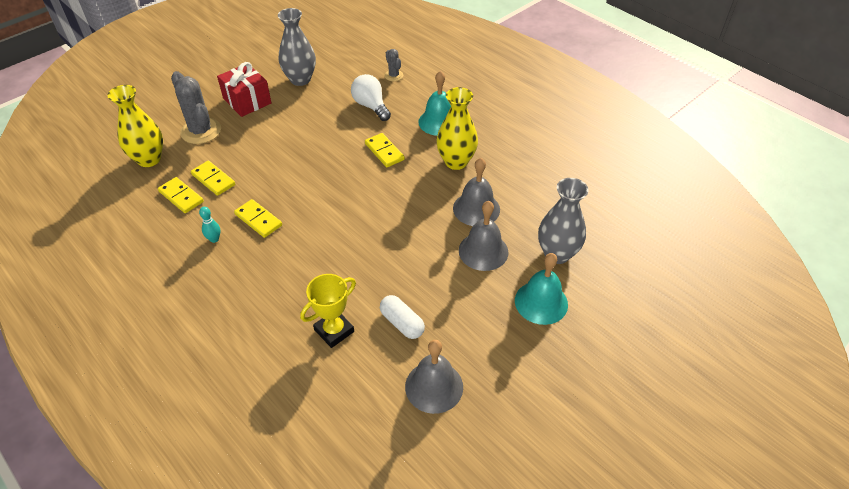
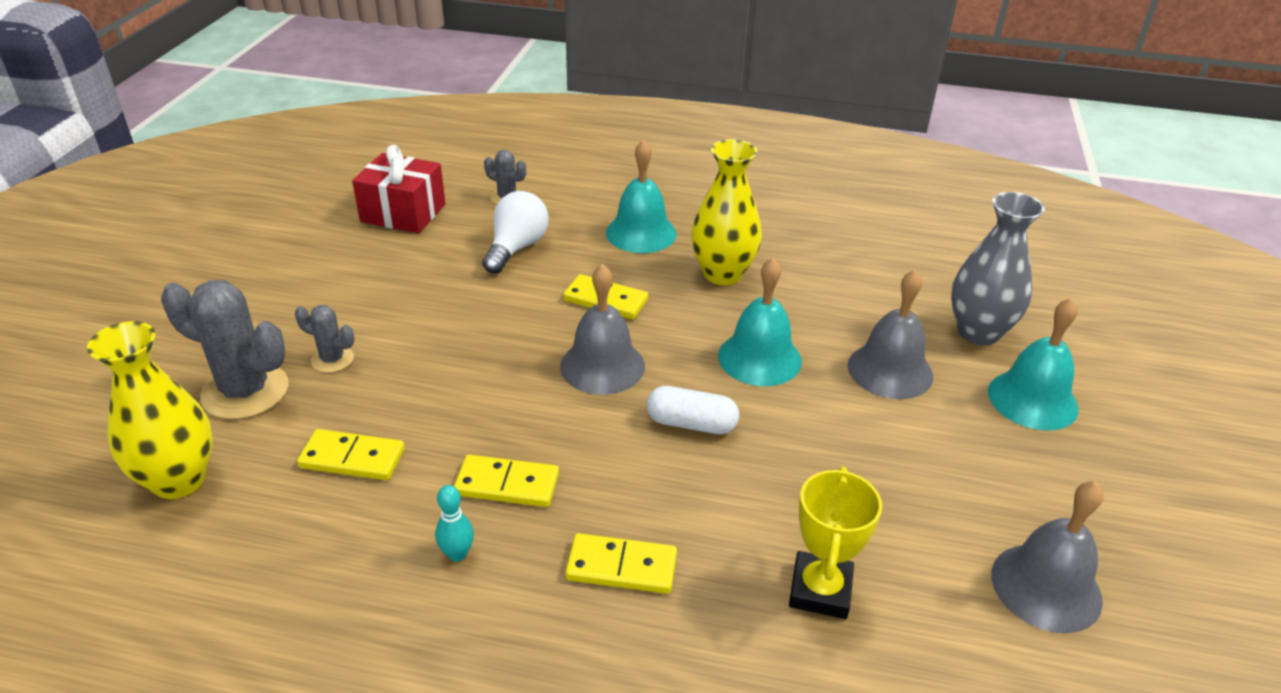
camera: 35 degrees left, 10 degrees down
(181, 197) = (315, 514): yellow domino -> yellow domino (621, 567)
(244, 131) = (332, 359): none -> grey cactus
(247, 101) = (290, 313): red gift -> red gift (403, 213)
(300, 79) = (357, 251): grey vase -> none
(371, 106) = (516, 248): white light bulb -> white light bulb turned 90 degrees clockwise
(402, 323) = (901, 522): white capsule -> white capsule (691, 424)
(425, 214) = (759, 358): none -> turquoise bell
(476, 209) = (818, 321): grey bell -> grey bell (602, 366)

